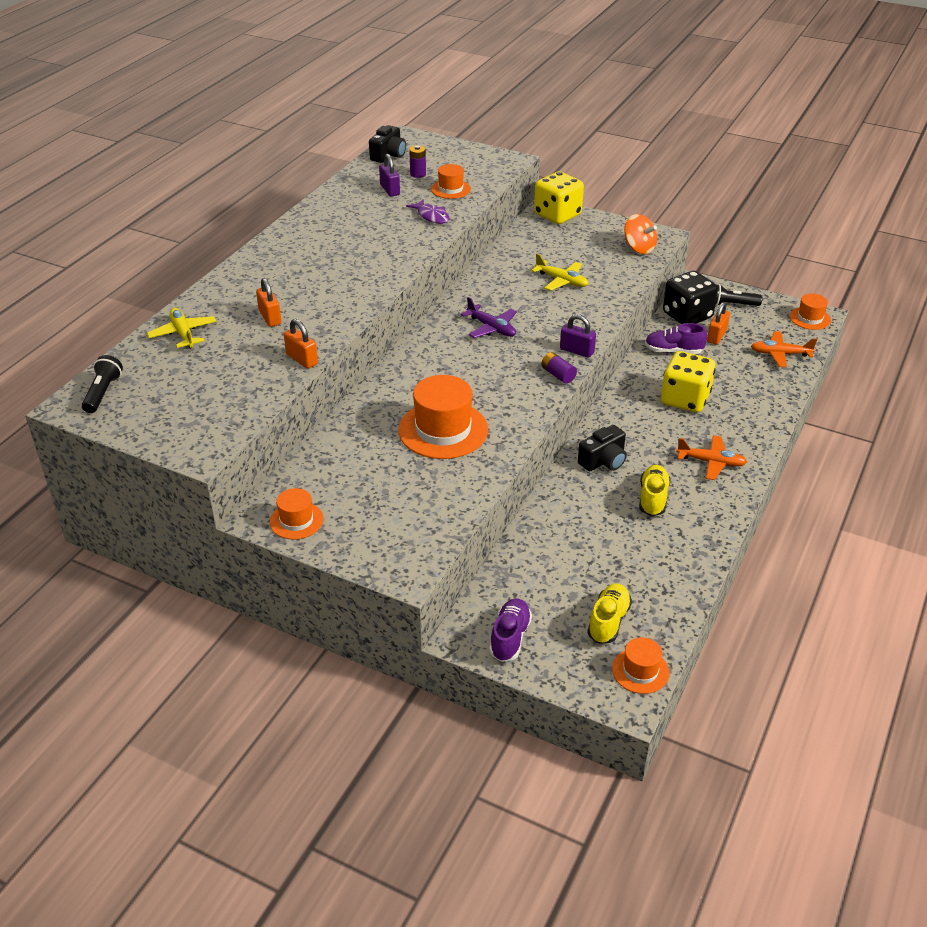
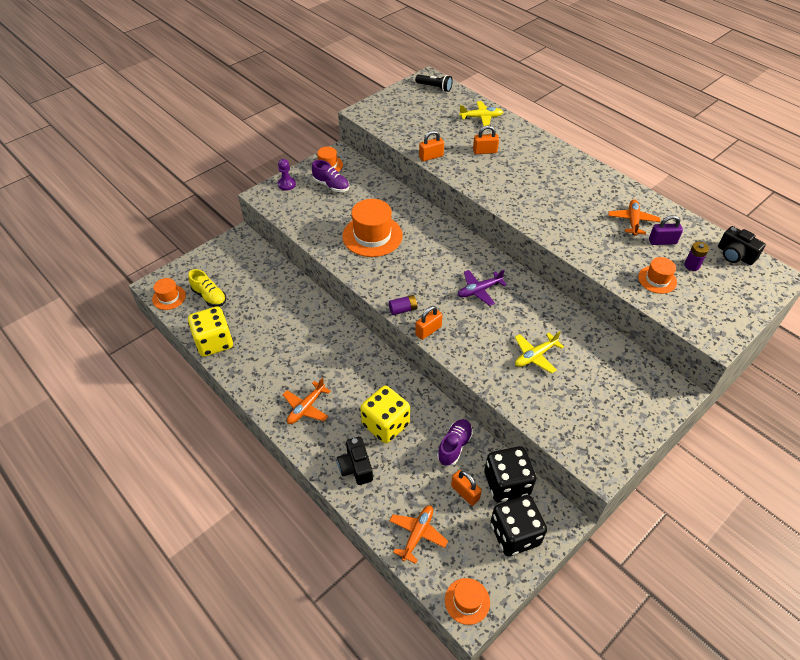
camera: 110 degrees right, 10 degrees up
(365, 207) = (632, 221): none -> orange plane
(367, 554) = (286, 184): none -> purple pawn
(431, 216) = (607, 255): purple fish -> none
(510, 637) = (228, 254): purple shoe -> purple shoe (331, 185)
(557, 215) = (661, 394): yellow dice -> yellow dice (214, 342)
(577, 351) = (428, 330): purple padlock -> orange padlock
(603, 461) = (341, 344): black camera -> black camera (356, 467)
(639, 248) = (579, 438): orange spinning top -> none
(653, 498) = (290, 357): yellow shoe -> none
(731, 304) = (515, 534): black flashlight -> black dice

